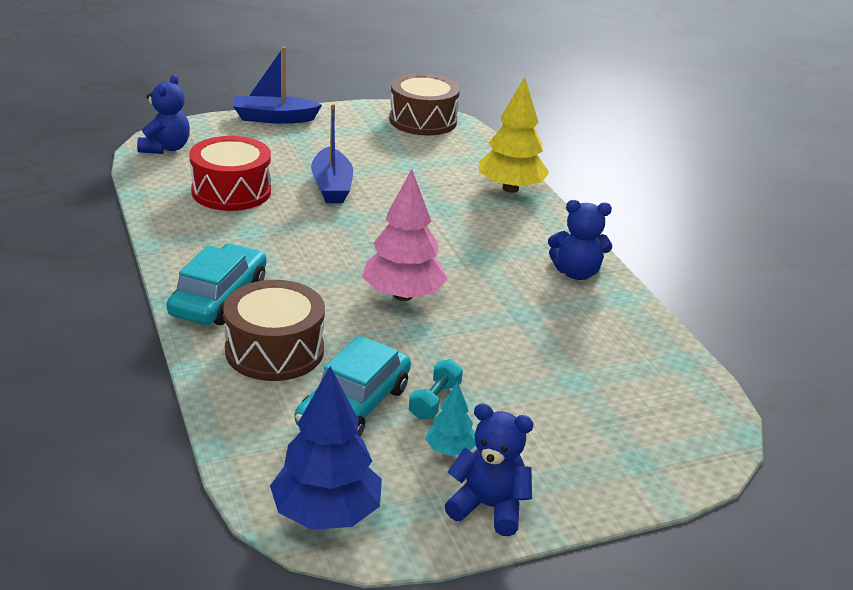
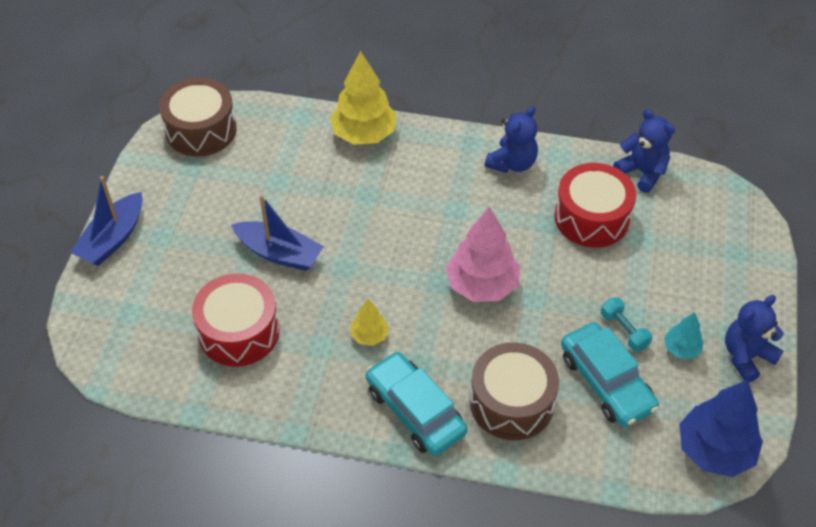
camera: 55 degrees left, 20 degrees up
(166, 148) = (114, 351): blue teddy bear -> blue teddy bear (642, 172)
(284, 252) = (369, 336): none -> yellow tree
(565, 340) = (592, 218): none -> red drum

